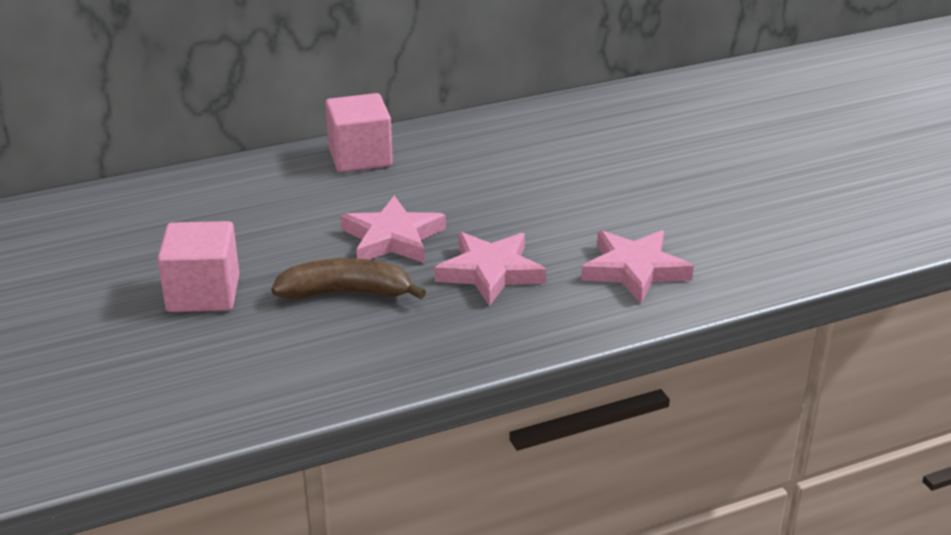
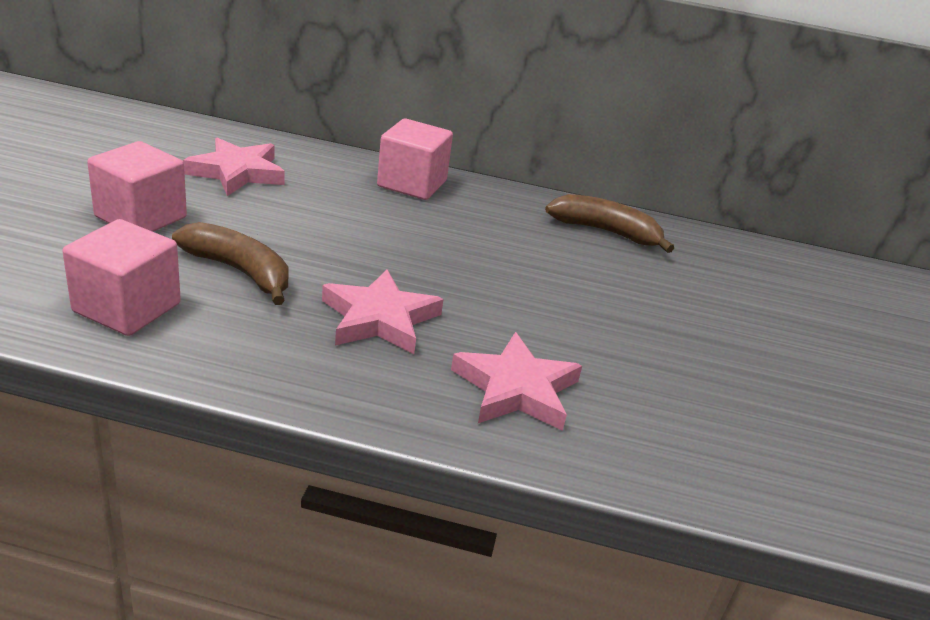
camera: 30 degrees right, 0 degrees up
(313, 361) = (127, 308): none -> pink cube
(392, 238) = (343, 251): pink star -> pink star (237, 172)
(546, 126) = (606, 232): none -> brown banana

